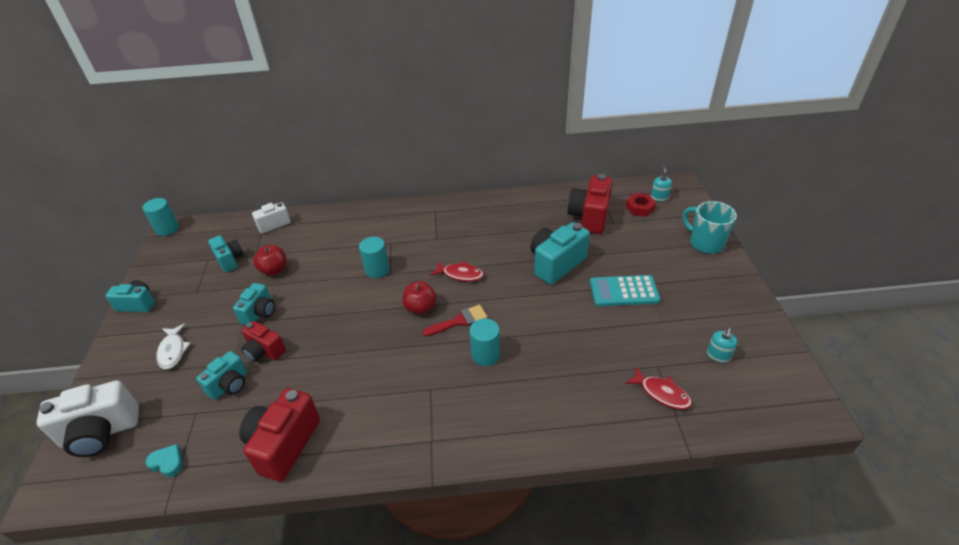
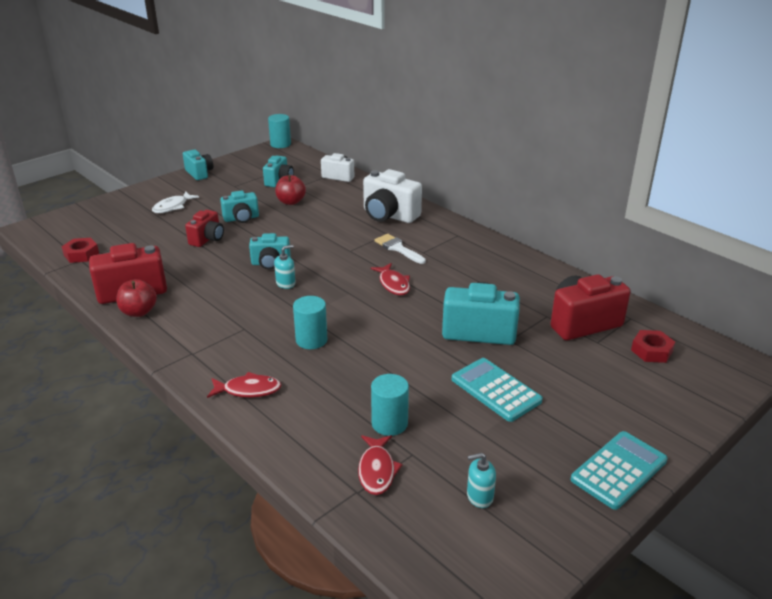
camera: 50 degrees right, 10 degrees down
(101, 433) = (85, 220): white camera -> white camera (389, 215)
(167, 462) = (81, 254): turquoise heart -> red nut
(229, 385) = (164, 242): turquoise camera -> turquoise camera (270, 263)
(264, 351) = (207, 239): red camera -> red camera turned 150 degrees counterclockwise
(377, 270) = (347, 242): turquoise cylinder -> turquoise cylinder (389, 423)
(417, 248) = (398, 248): none -> white brush
(420, 308) = (328, 283): red apple -> red apple (139, 312)
(459, 321) = (336, 309): red brush -> none
(515, 424) = (248, 390): none -> red fish
(659, 197) = (693, 358): turquoise soap dispenser -> turquoise soap dispenser (286, 283)
(705, 243) = (663, 423): turquoise mug -> none
(732, 283) = (618, 470): none -> turquoise calculator

